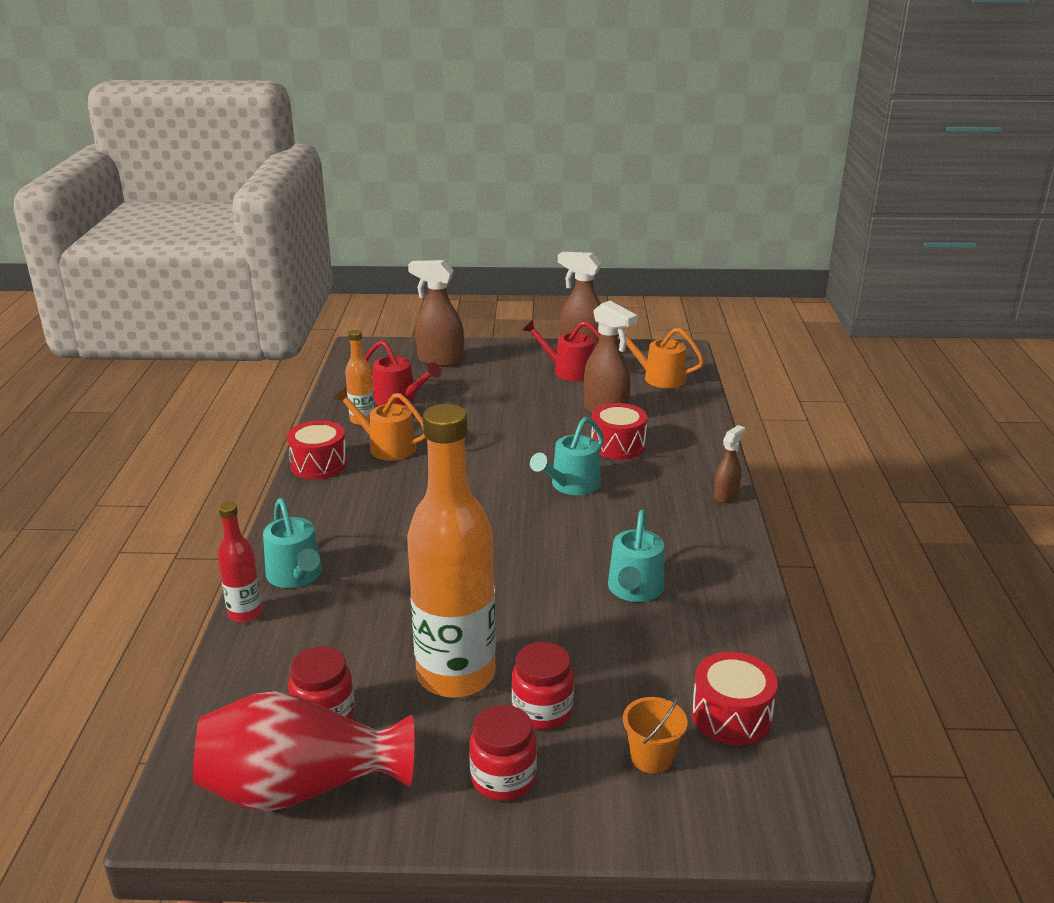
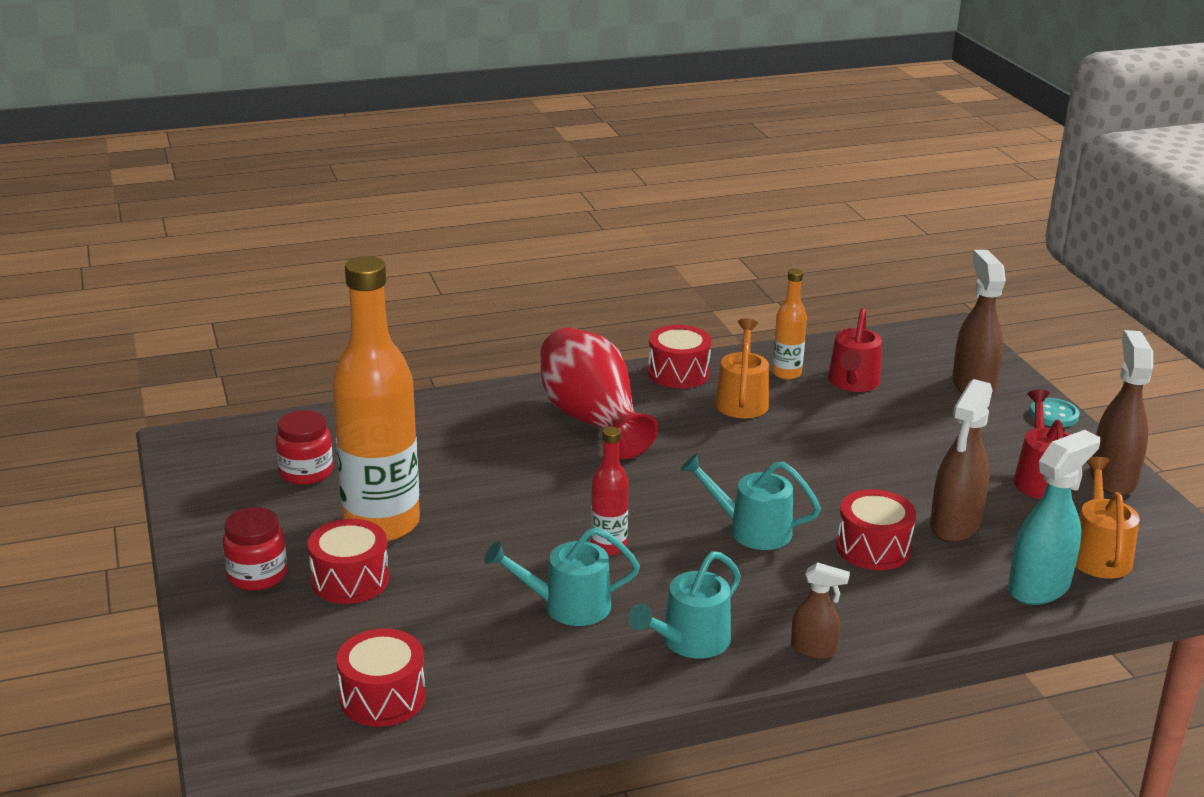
camera: 70 degrees right, 0 degrees up
(245, 613) = (420, 402): red bottle -> red bottle (608, 547)
(296, 576) = (486, 411): turquoise watering can -> turquoise watering can (689, 641)
(301, 787) = (222, 483): red vase -> red vase (592, 420)
(497, 347) = (1054, 415): none -> turquoise button
(542, 710) = (350, 580): red jar -> red drum
(651, 757) = (307, 653): orange bucket -> none
(686, 404) = (1039, 588): none -> turquoise spray bottle

